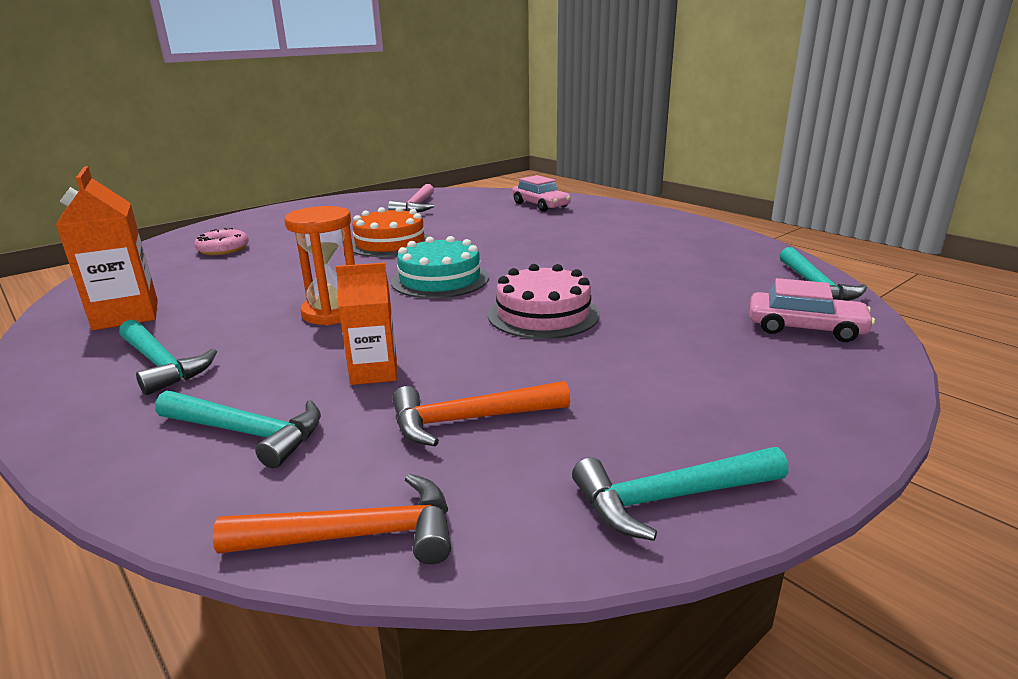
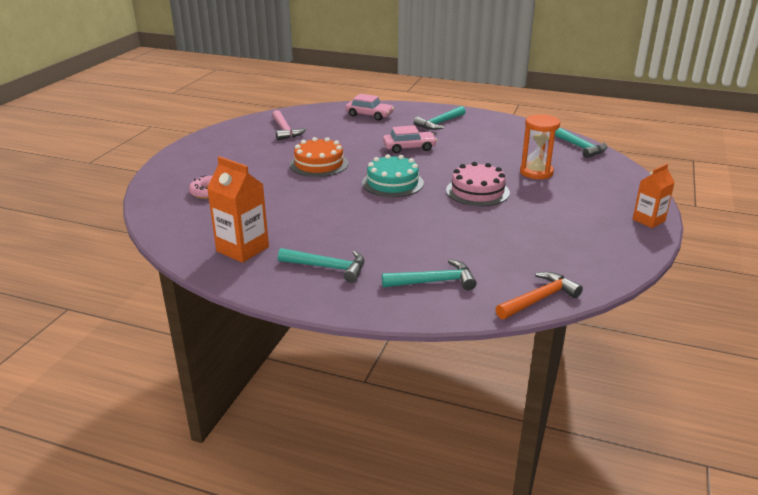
camera: 30 degrees left, 5 degrees up
(332, 313) = (367, 217): orange hourglass -> orange hourglass (536, 172)
(374, 372) = (444, 241): orange carton -> orange carton (648, 220)
(469, 420) = (518, 249): orange hammer -> none
(670, 498) = (622, 254): turquoise hammer -> turquoise hammer (439, 123)
(805, 328) = (597, 171): pink car -> pink car (409, 148)

